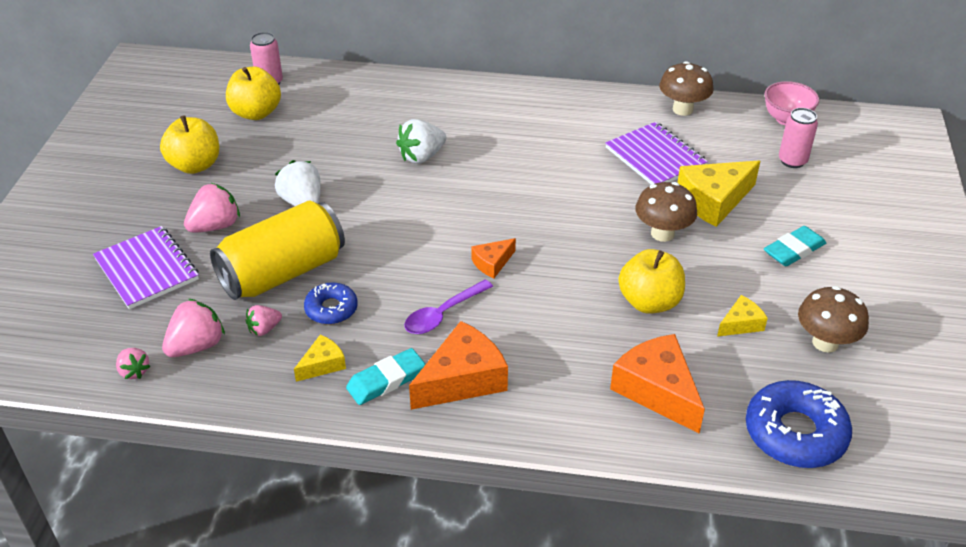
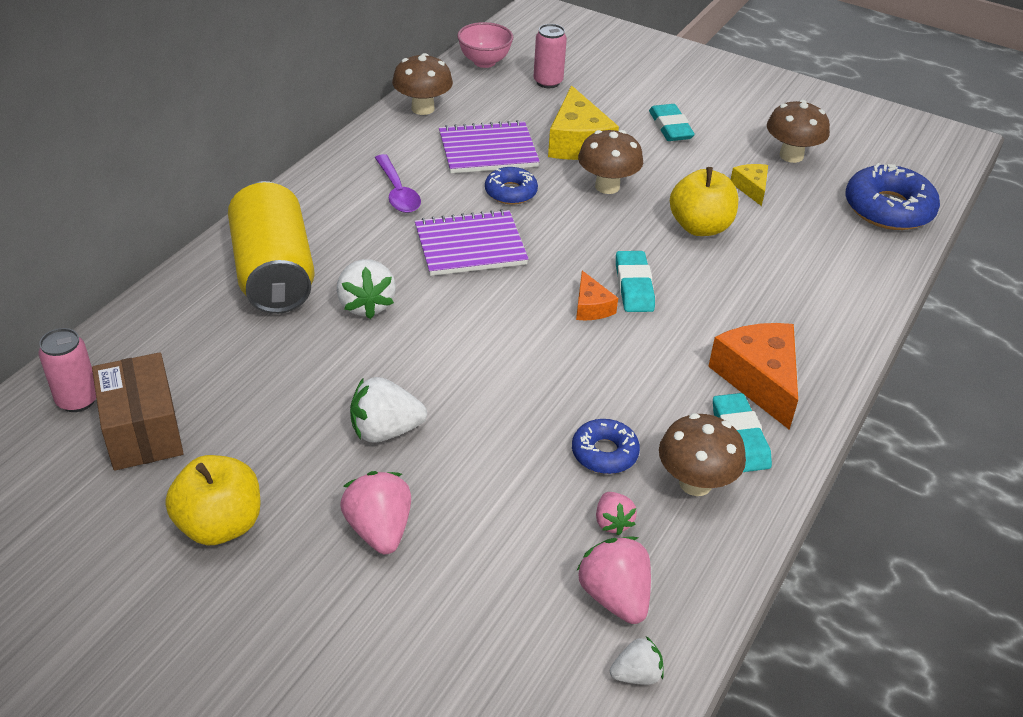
camera: 70 degrees left, 0 degrees up
(134, 371) = (636, 674): pink strawberry -> white strawberry
(147, 269) = (431, 625): purple notebook -> purple notebook (470, 246)
(256, 113) = (143, 431): yellow apple -> brown box
(282, 272) = (515, 481): yellow can -> yellow can (274, 273)
(322, 364) = (695, 483): yellow cheese -> brown mushroom
(443, 314) = (654, 365): purple spoon -> purple spoon (397, 192)
(535, 280) = (634, 286): none -> turquoise eraser
(608, 184) = (510, 192): none -> blue donut
(657, 390) = (816, 262): orange cheese -> none

